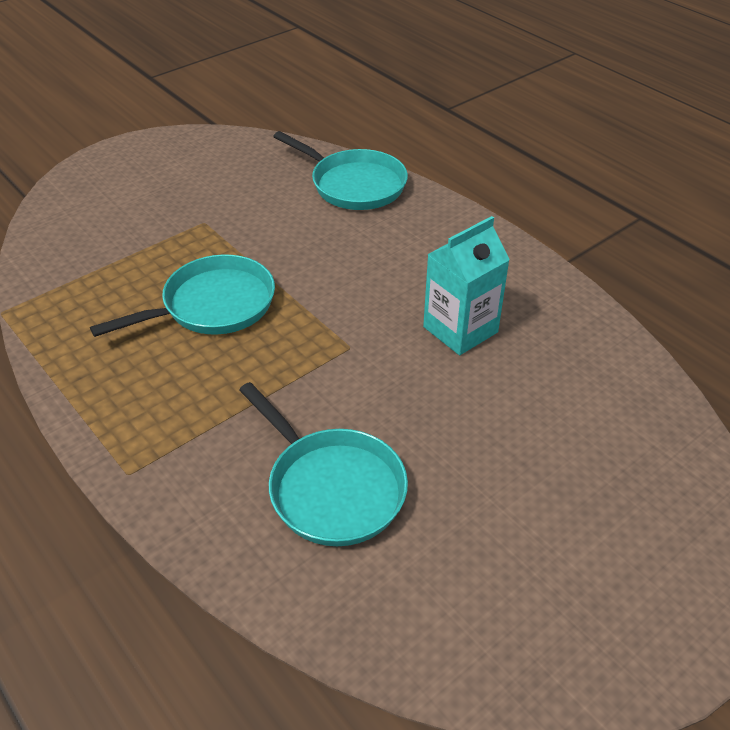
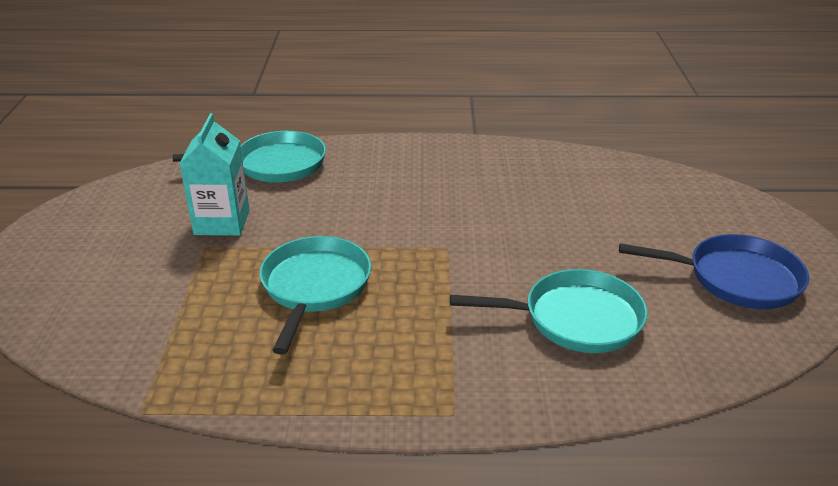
camera: 50 degrees left, 10 degrees down
(460, 329) = (488, 199): turquoise carton -> turquoise carton (222, 222)
(543, 589) = (736, 278): none -> blue pan

